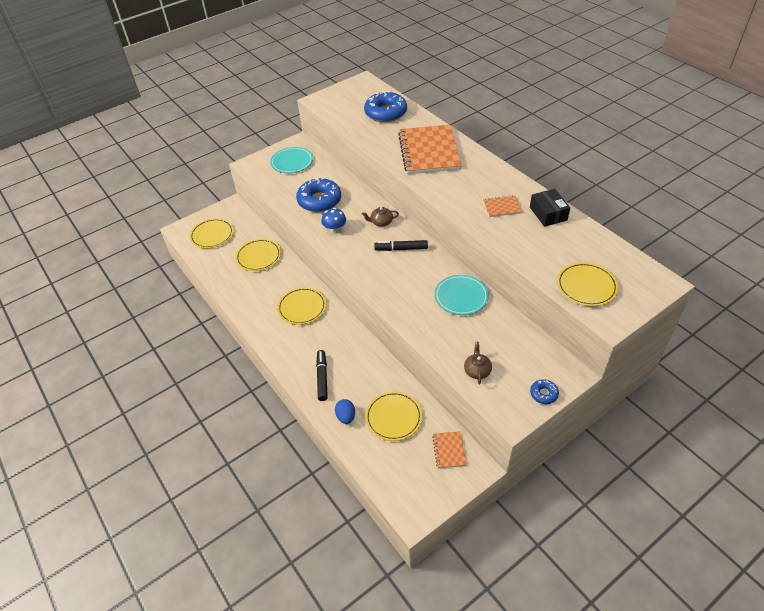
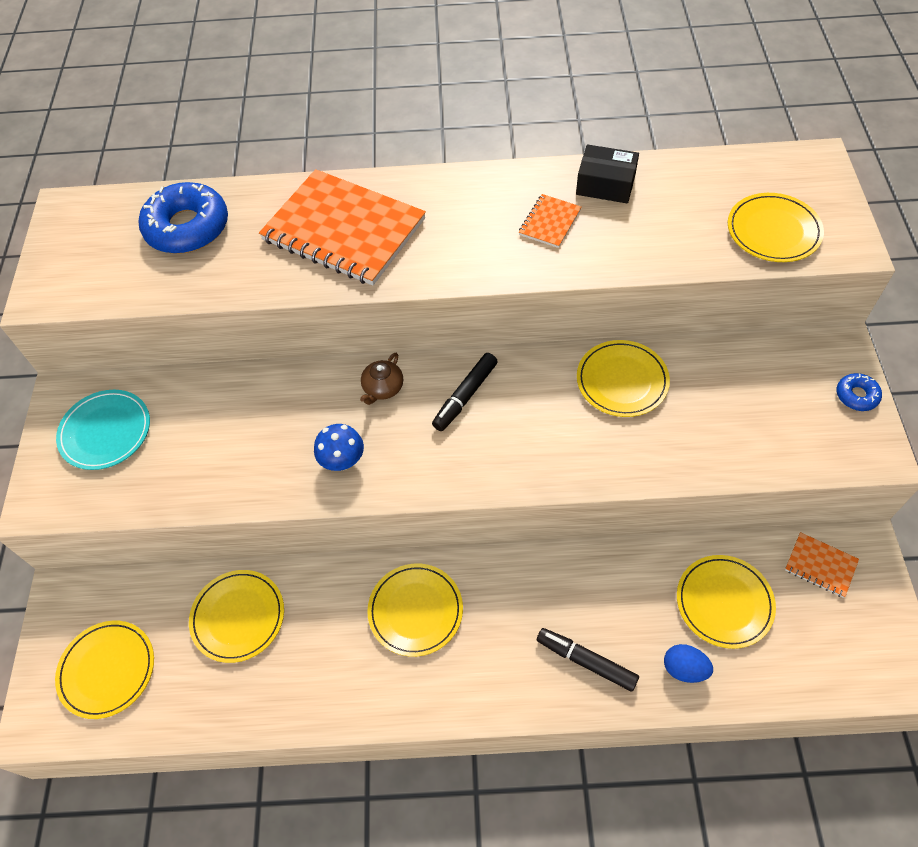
camera: 55 degrees left, 10 degrees up
(319, 200) = (249, 444): blue donut -> none
(461, 296) = (622, 381): turquoise plate -> yellow plate
(477, 370) = (772, 444): brown teapot -> none

